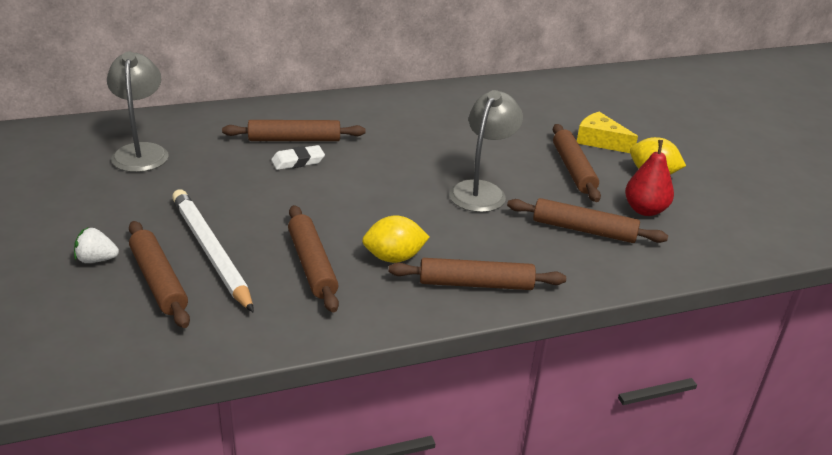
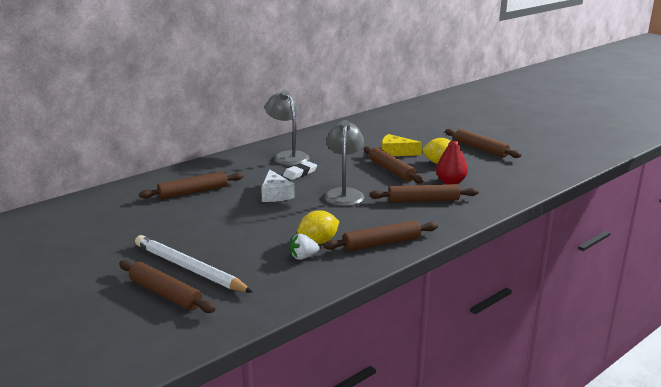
camera: 20 degrees left, 10 degrees down
(96, 259) = (106, 293): white strawberry -> white strawberry (303, 257)
(141, 152) = (83, 222): grey lamp -> grey lamp (287, 156)
(298, 161) = (206, 204): white eraser -> white eraser (300, 173)
(312, 265) = (267, 259): brown rolling pin -> brown rolling pin (481, 149)
(391, 169) = (275, 194): none -> white cheese

